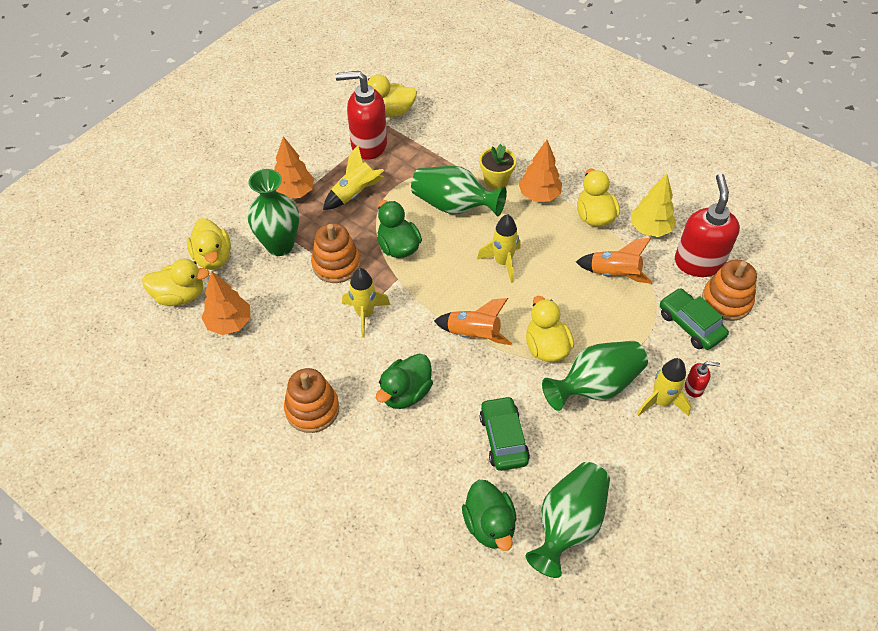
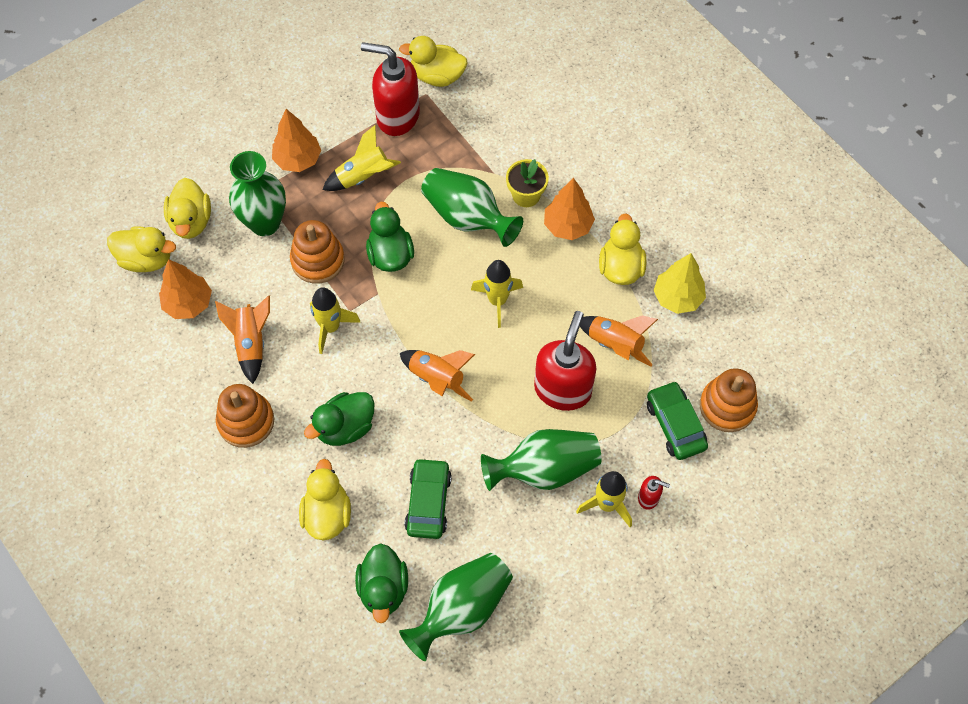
camera: 15 degrees right, 10 degrees up
(297, 342) = (251, 343): none -> orange rocket
(546, 347) = (509, 412): yellow duck -> yellow duck (327, 514)
(698, 262) = (715, 352): red soap dispenser -> red soap dispenser (563, 389)

